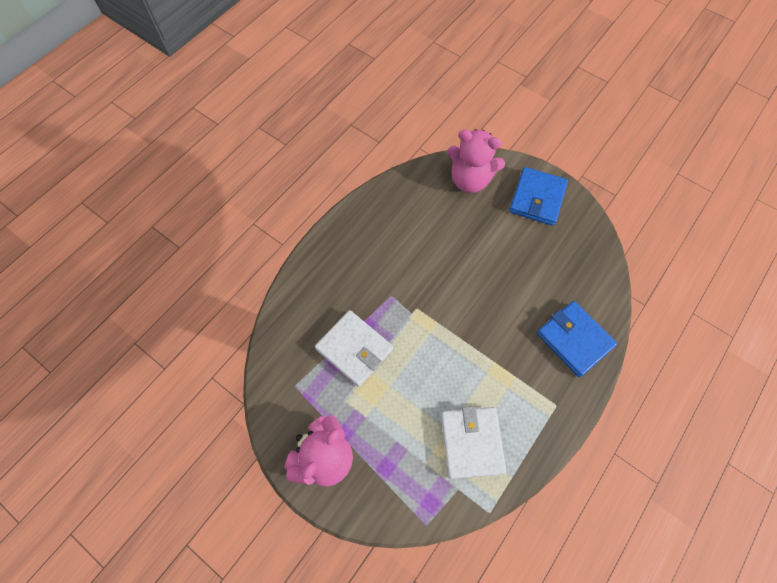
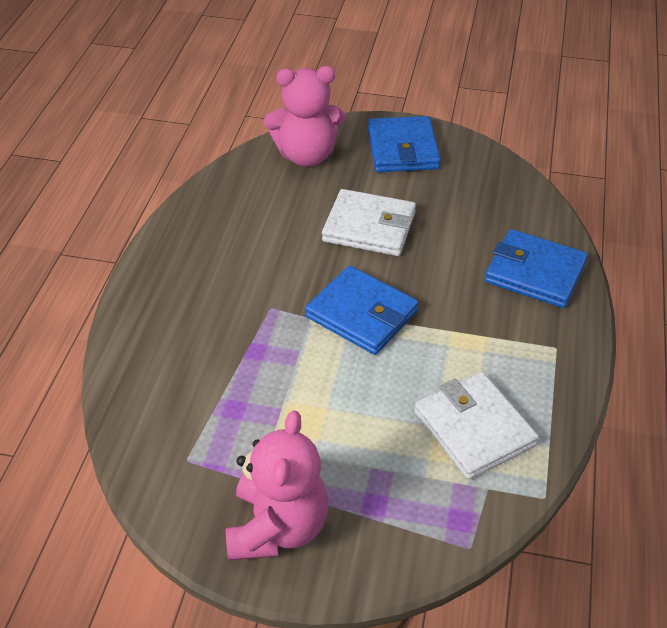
camera: 25 degrees left, 20 degrees down
(354, 349) = (252, 384): white wallet -> white wallet (369, 227)
(444, 324) = (362, 314): none -> blue wallet

